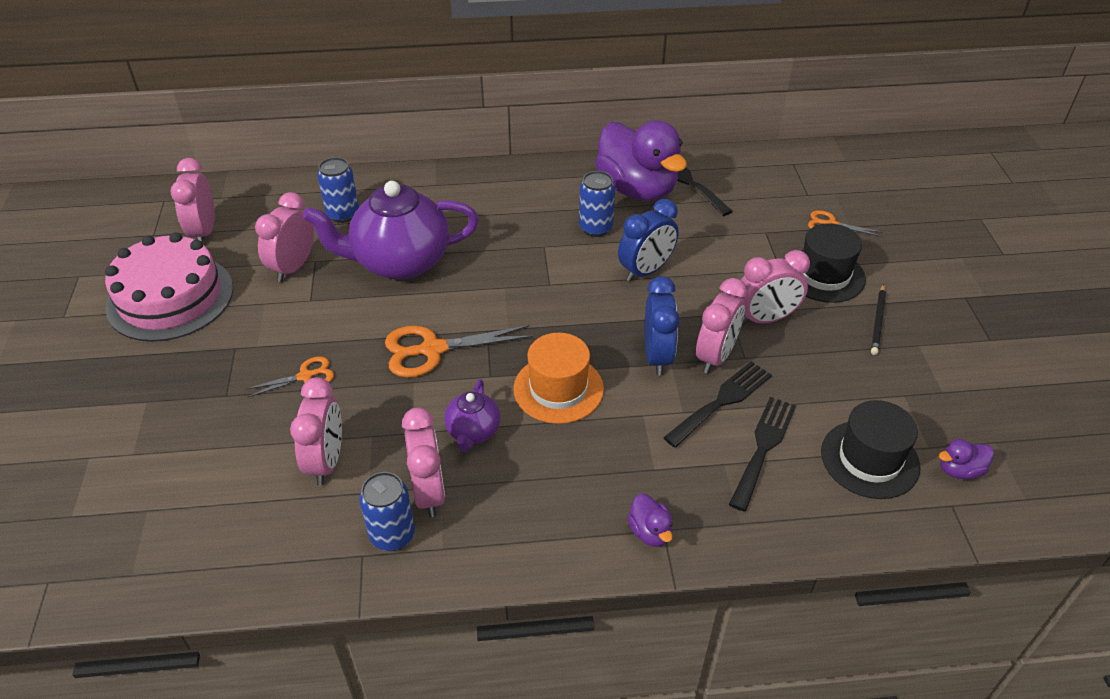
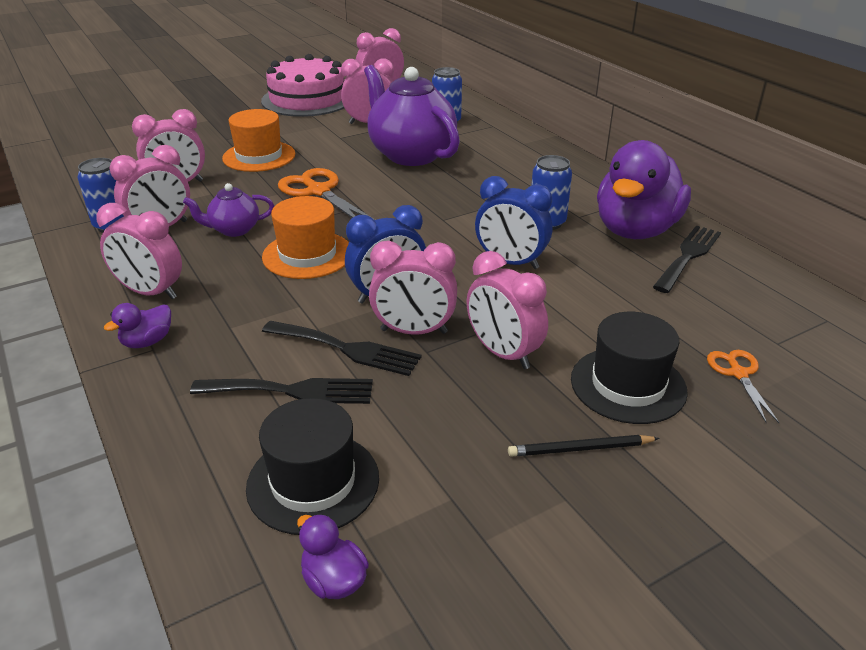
camera: 65 degrees right, 10 degrees down
(305, 376) = (259, 156): orange scissors -> orange hat
(563, 518) = (150, 293): none -> pink clock

